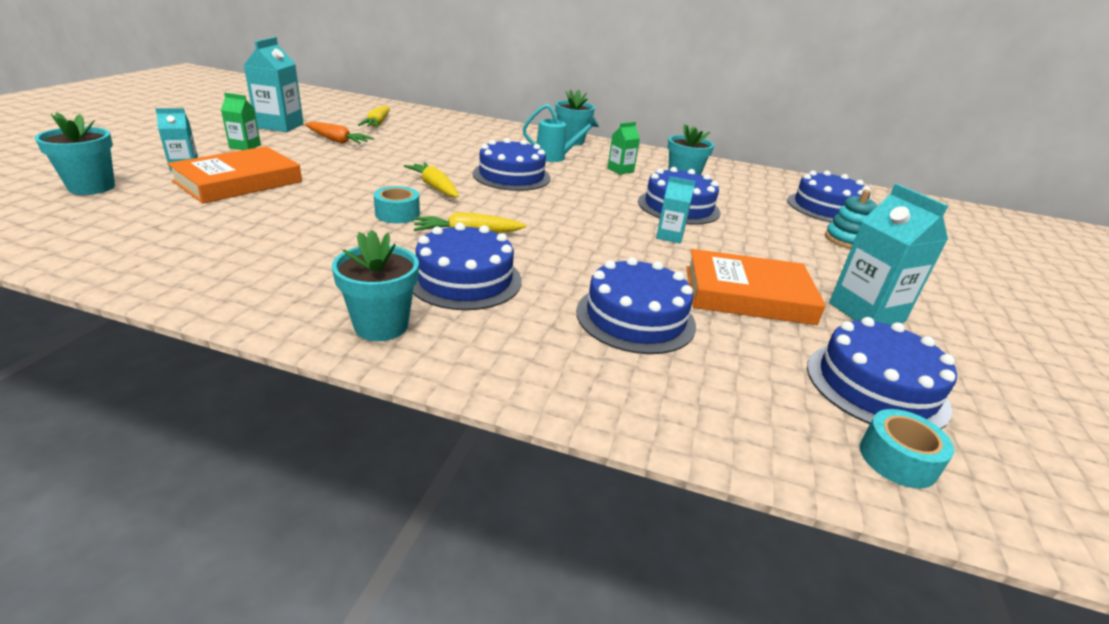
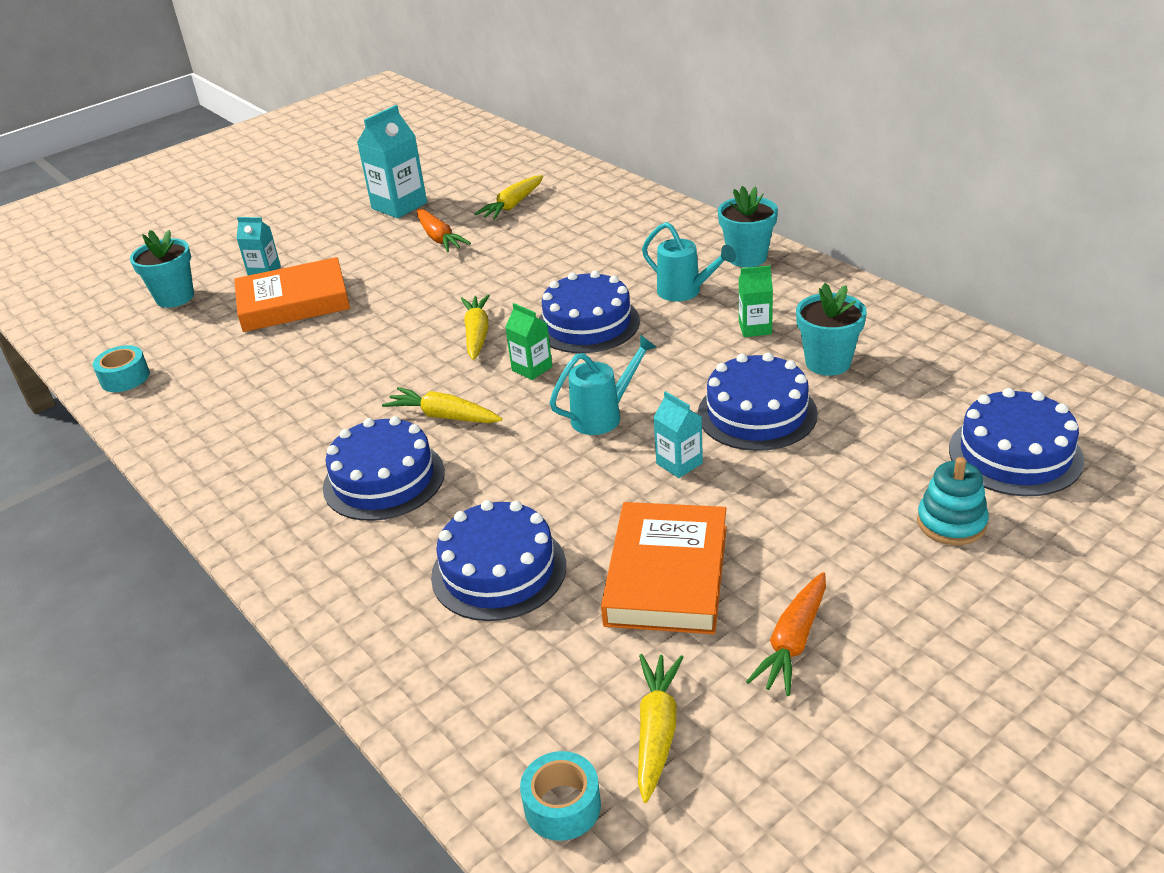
camera: 40 degrees right, 5 degrees up
(245, 146) = (338, 243): green carton -> green carton (532, 368)
(381, 326) = (268, 518): turquoise flower pot -> none
(397, 214) = (401, 373): turquoise tape -> turquoise tape (125, 378)
(587, 219) = (603, 416): none -> turquoise watering can
(747, 294) = (667, 575): orange book -> orange book turned 60 degrees clockwise
(866, 312) = (793, 642): turquoise carton -> orange carrot
(876, 386) = (657, 731): blue cake -> yellow carrot

